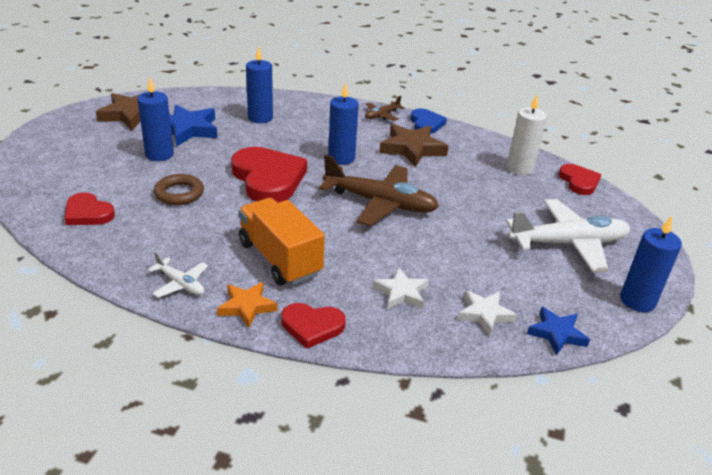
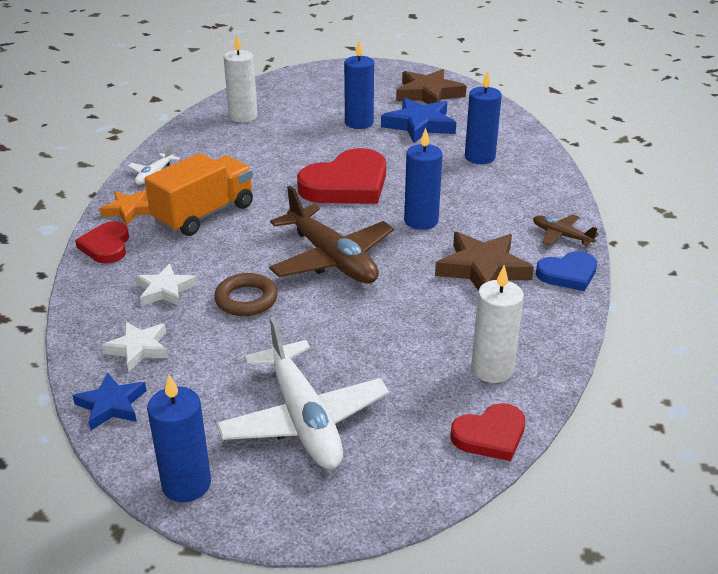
camera: 80 degrees right, 0 degrees up
(88, 213) = (243, 116): red heart -> white candle
(179, 193) = (293, 146): brown ring -> brown ring (246, 299)
(380, 203) = (332, 259): brown plane -> brown plane turned 45 degrees counterclockwise

